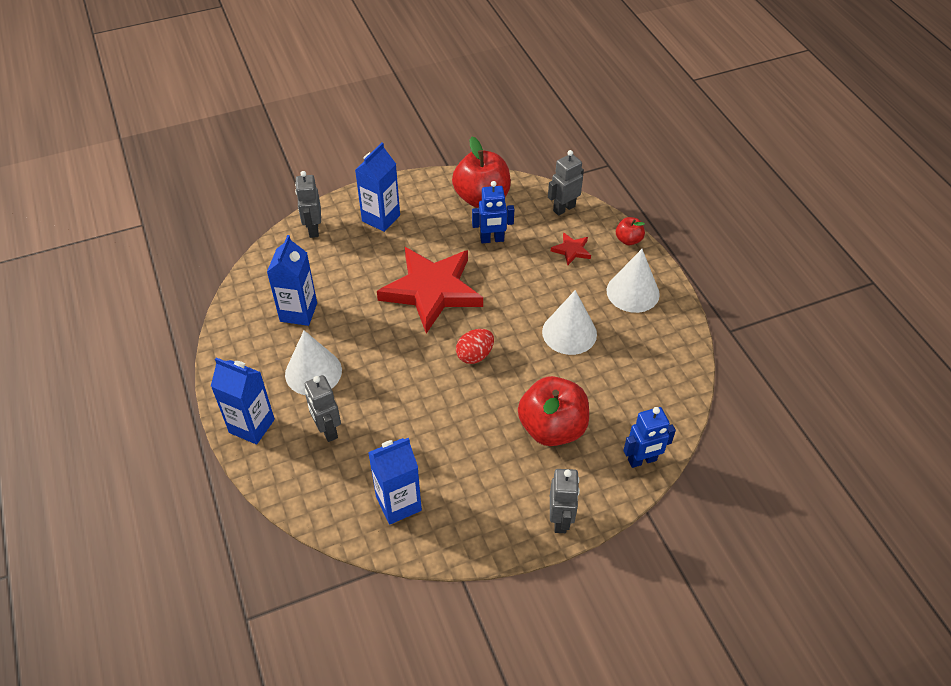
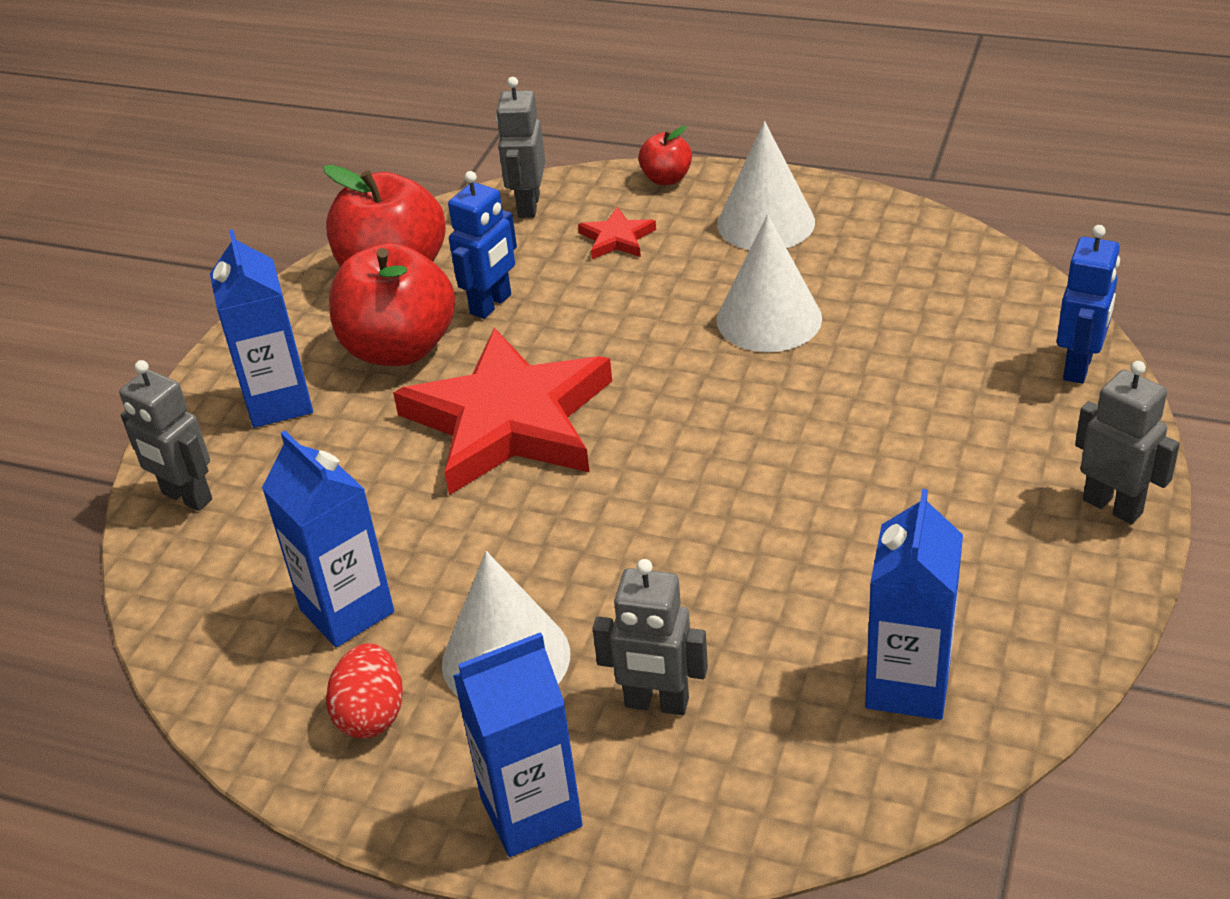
camera: 45 degrees left, 10 degrees down
(475, 355) = (698, 439): red egg -> red egg (371, 714)
(552, 428) = (930, 427): red apple -> red apple (399, 348)

